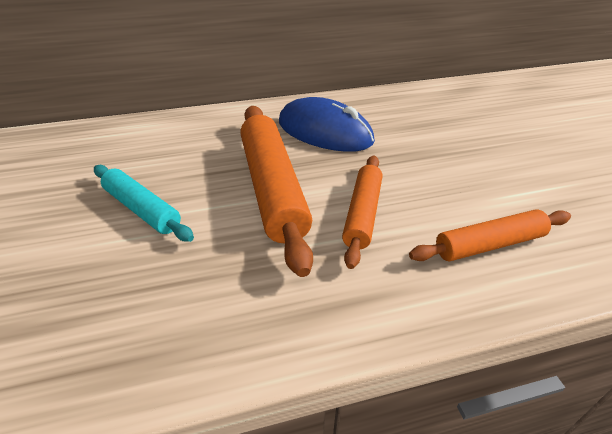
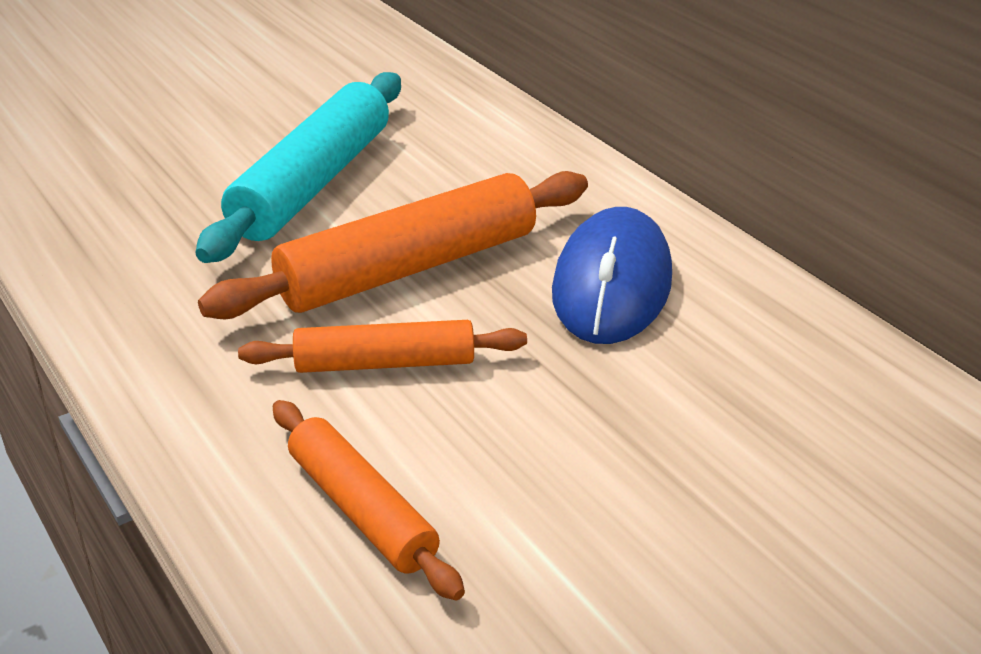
camera: 70 degrees right, 5 degrees down
(142, 209) = (312, 183): turquoise rolling pin -> turquoise rolling pin, size x1.69

